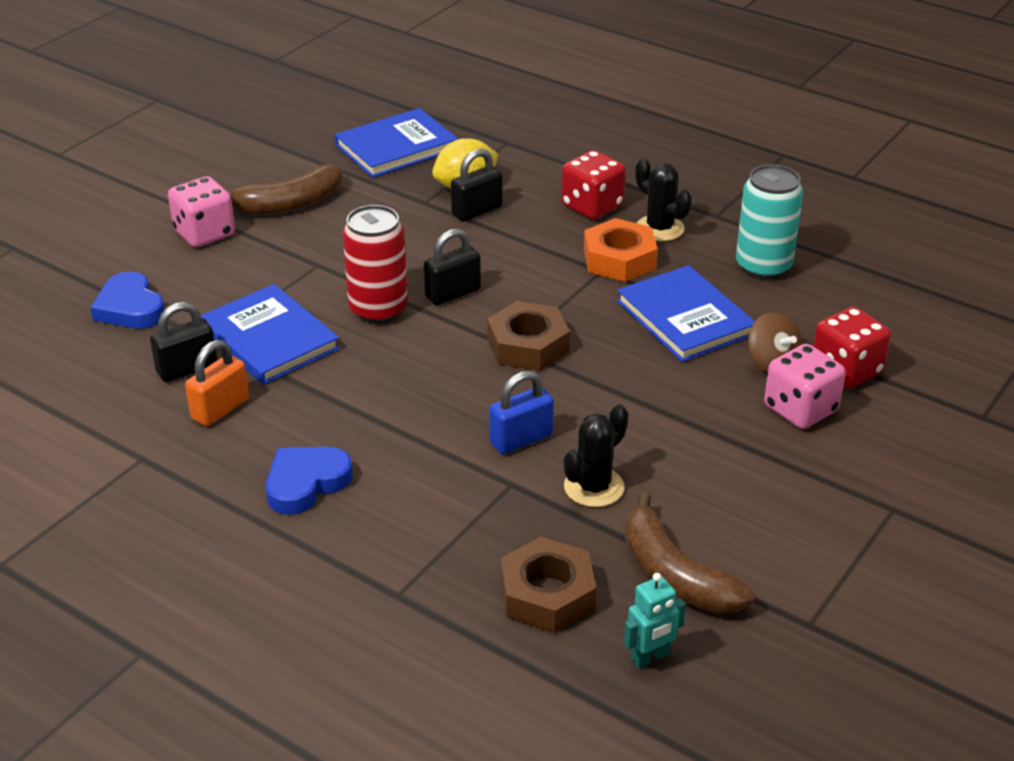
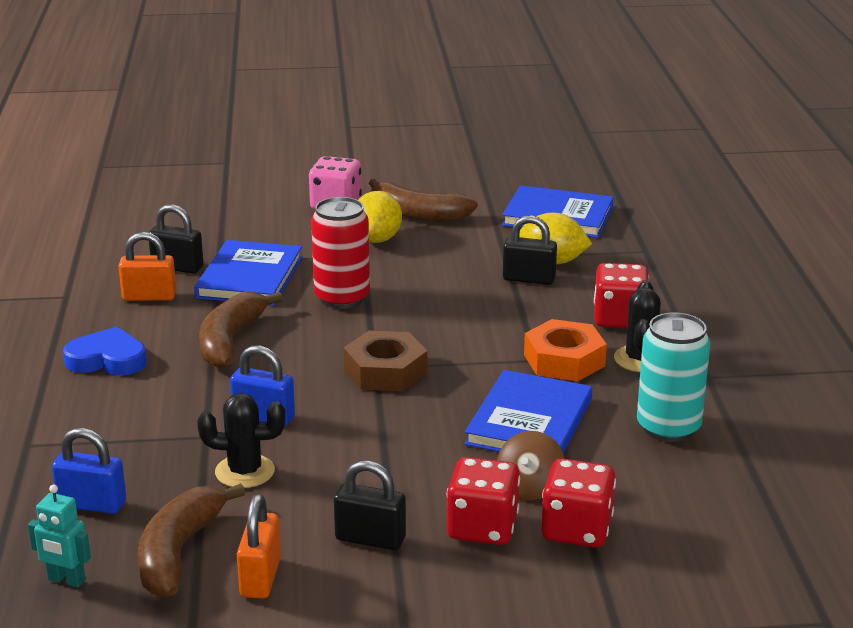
camera: 50 degrees right, 10 degrees down
(130, 308) = (216, 221): blue heart -> none
(302, 244) = (377, 239): none -> yellow lemon
(369, 400) = (230, 341): none -> brown banana
(453, 293) = (406, 315): black padlock -> black padlock (370, 539)
(547, 594) = (92, 504): brown nut -> blue padlock
(755, 547) = (260, 577): none -> orange padlock
(800, 409) = (482, 528): pink dice -> red dice

